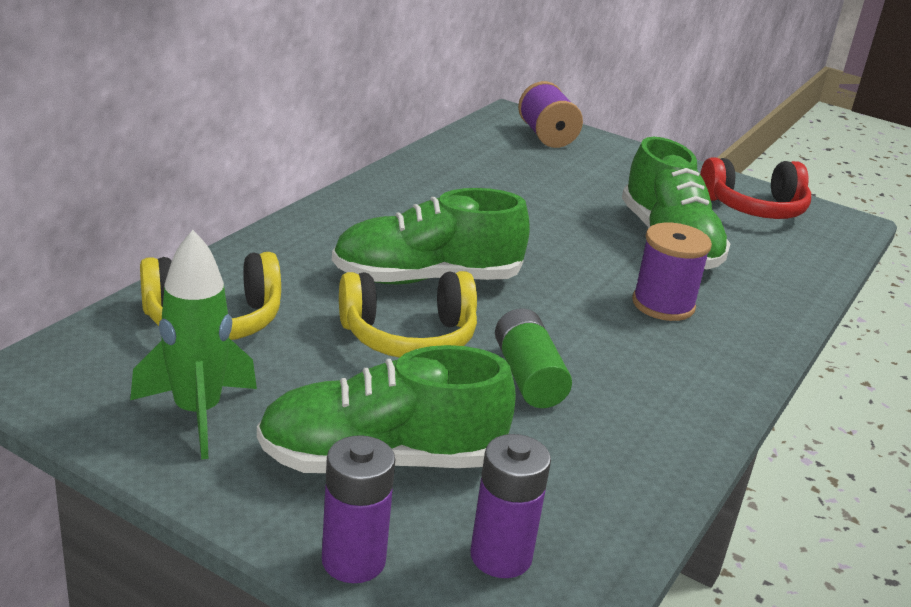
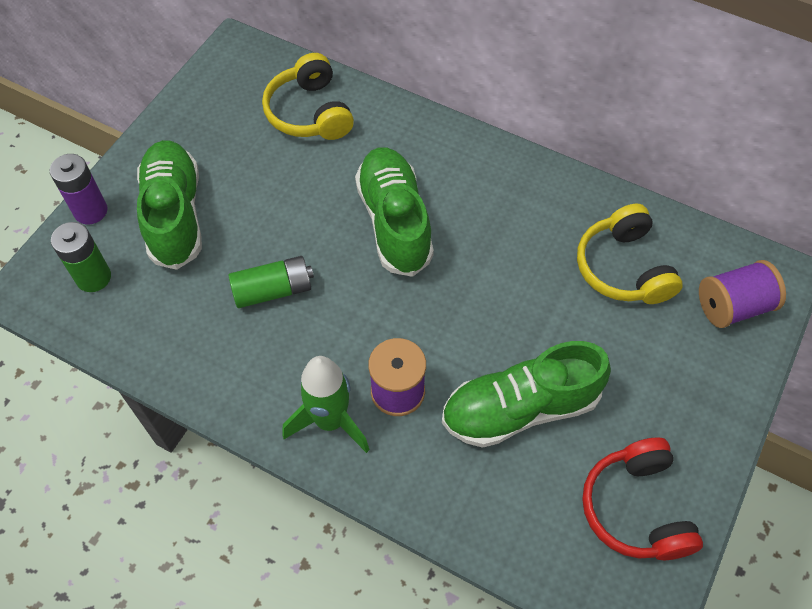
camera: 90 degrees right, 30 degrees up
(197, 413) = (210, 125): green rocket -> green rocket (330, 421)
(409, 336) = (311, 217): yellow headphones -> yellow headphones (623, 268)
(501, 556) = (93, 277): purple battery -> green battery

